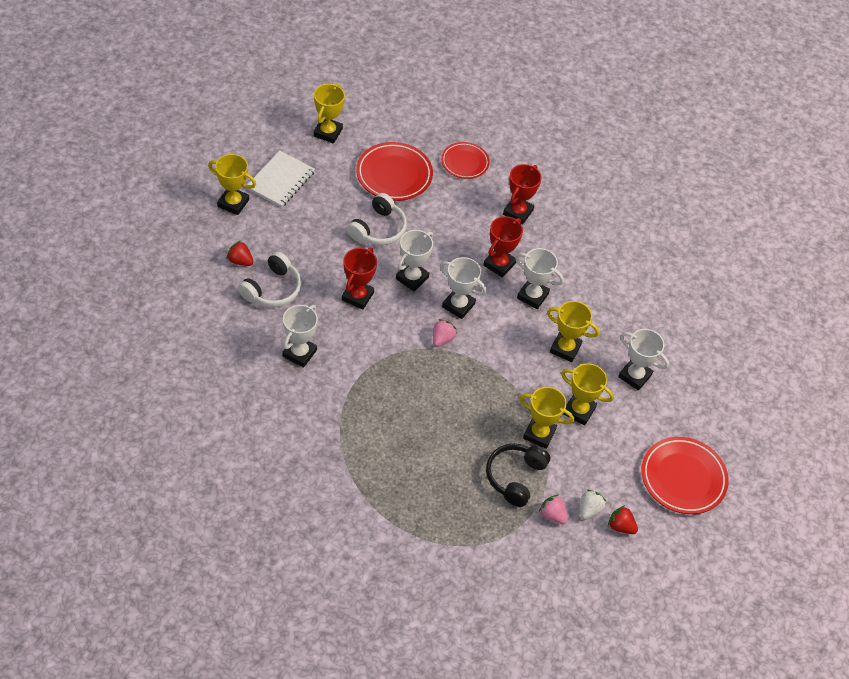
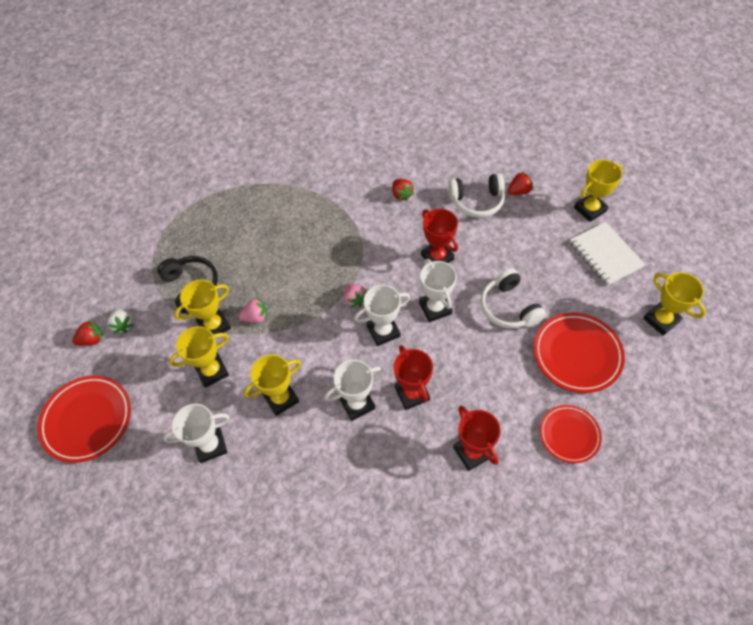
camera: 130 degrees right, 5 degrees up
(272, 289) = (477, 201): white headphones -> white headphones turned 75 degrees counterclockwise
(299, 353) = (401, 195): white trophy -> red strawberry
(552, 515) = (141, 295): pink strawberry -> pink strawberry (256, 317)

